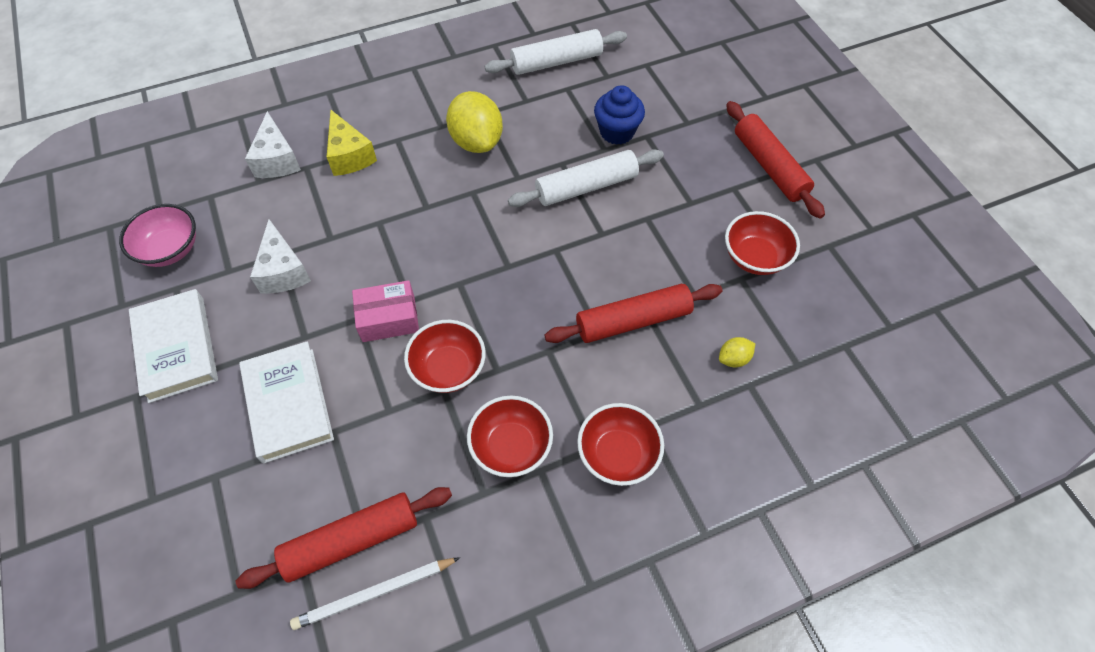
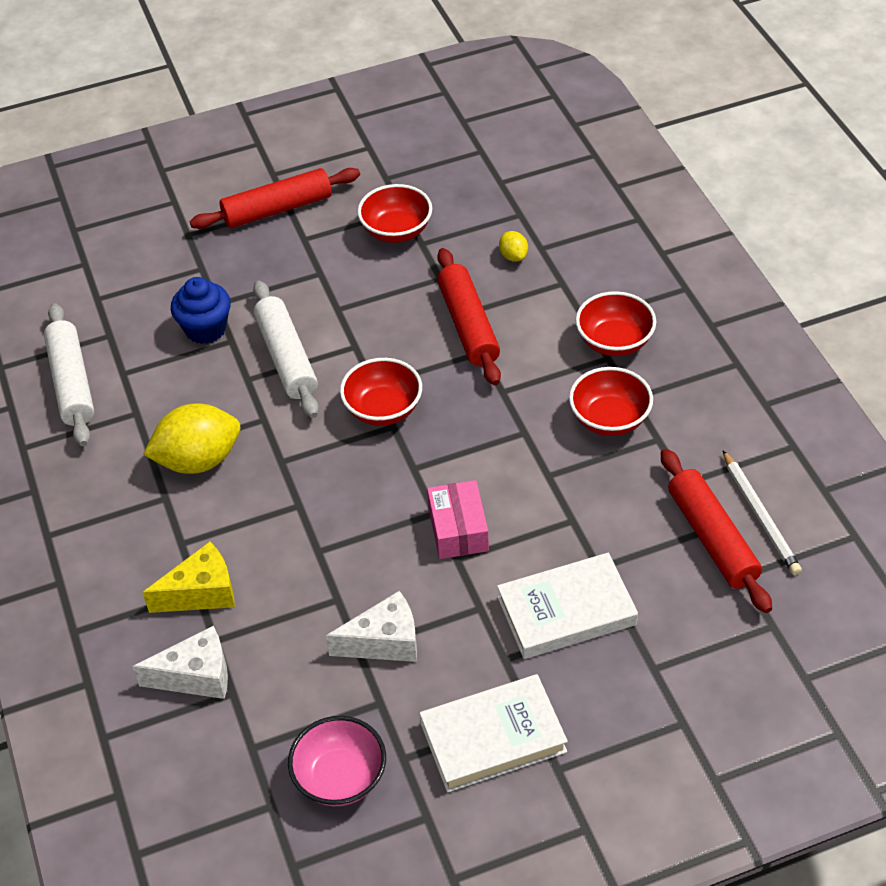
camera: 85 degrees left, 10 degrees down
(448, 368) = (522, 472): red bowl -> red bowl (383, 409)

